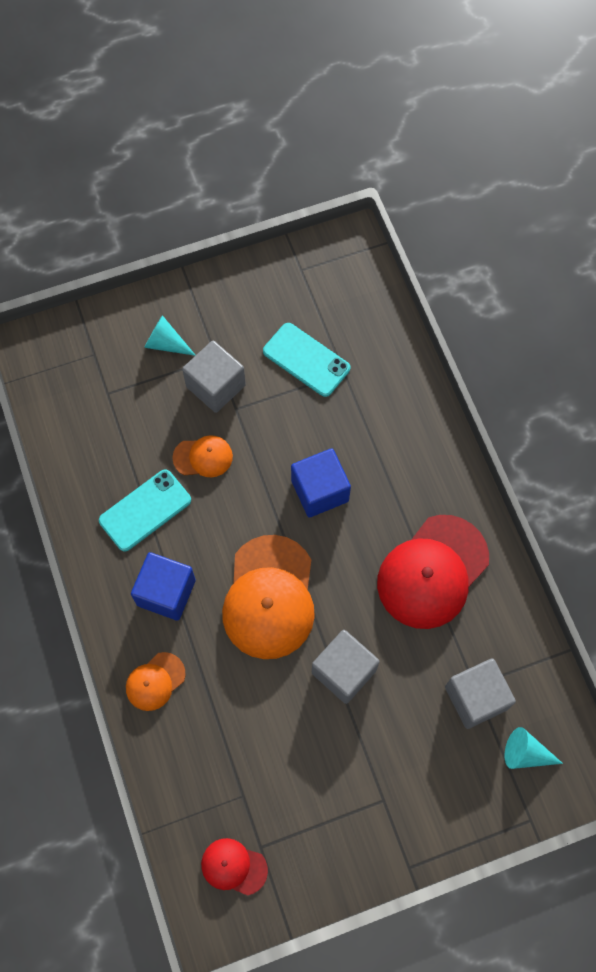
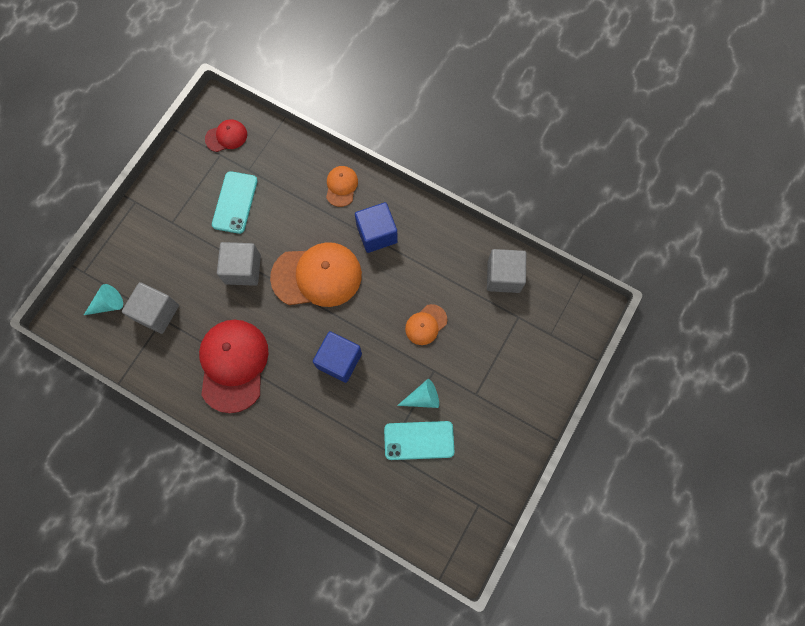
camera: 140 degrees right, 5 degrees up
(145, 510) = (430, 267): turquoise phone -> turquoise phone (235, 202)
(165, 343) = (515, 377): turquoise cone -> turquoise cone (423, 397)
(216, 386) = (459, 375): grey cube -> grey cube (503, 276)
(269, 597) = (317, 276): orange cap -> orange cap turned 120 degrees clockwise

